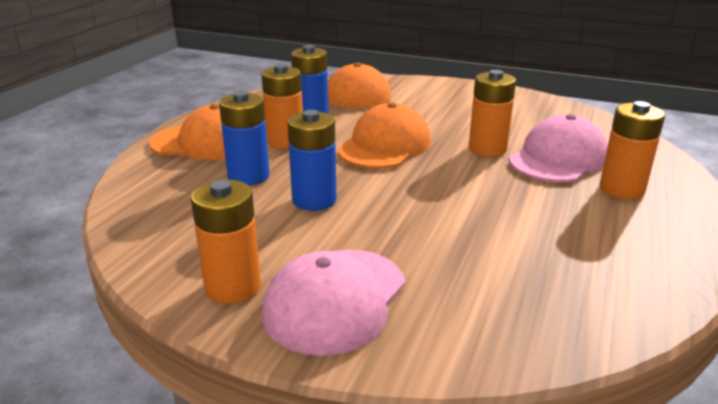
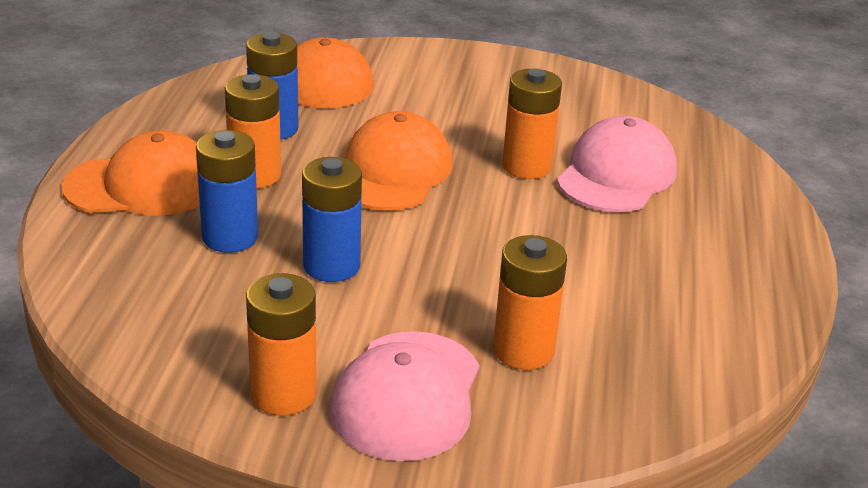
camera: 15 degrees left, 5 degrees up
(621, 189) = (696, 215): orange battery -> orange battery (523, 351)

